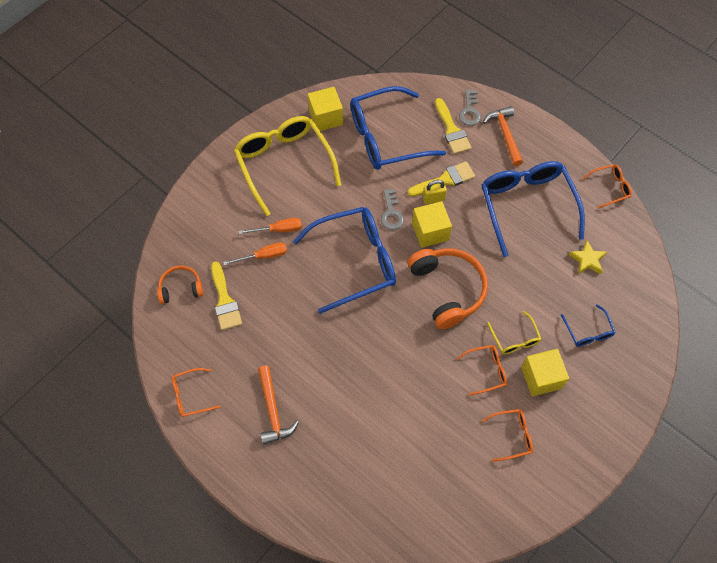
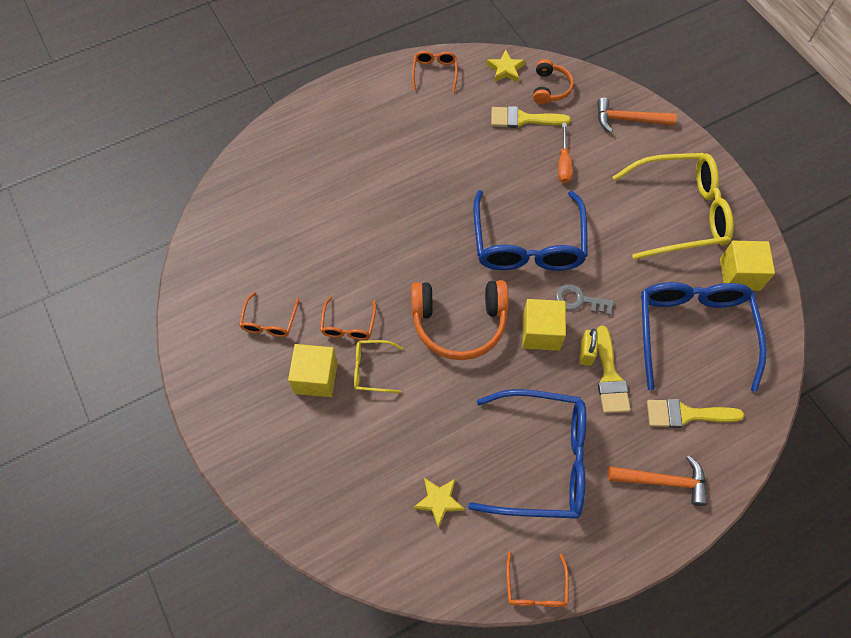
camera: 110 degrees right, 0 degrees up
(168, 333) = (505, 69): none -> yellow star
(273, 411) = (392, 129): orange hammer -> orange hammer (628, 120)
(278, 230) = (592, 185): orange screwdriver -> none
(470, 111) = (713, 450): grey key -> none
(588, 331) = (346, 455): blue glasses -> none

